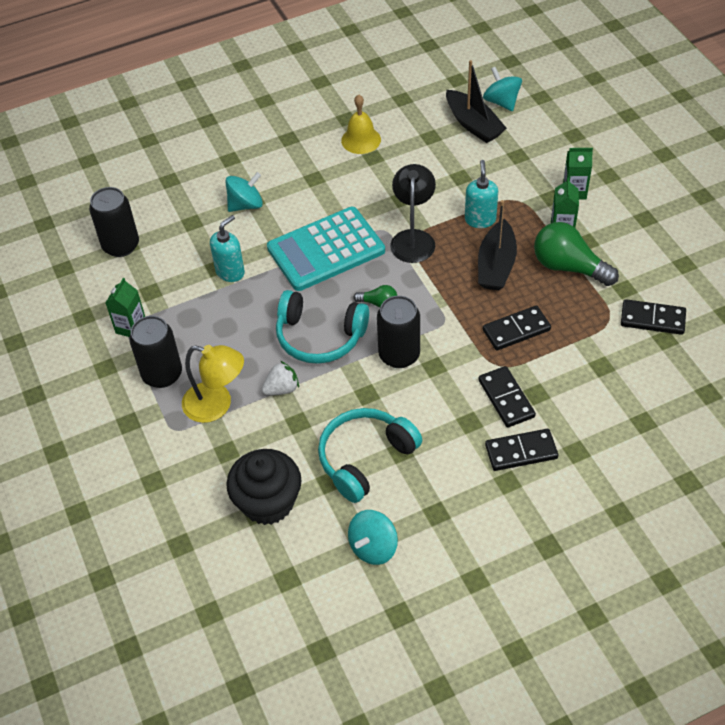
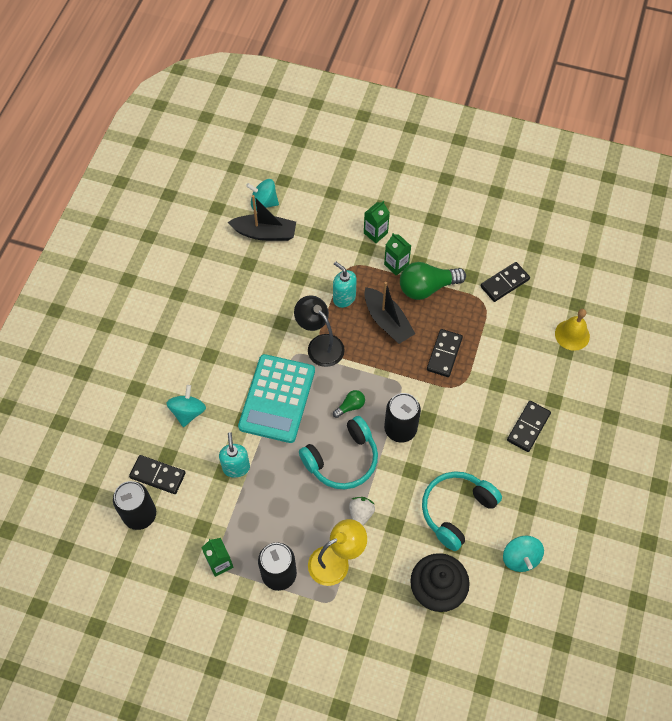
camera: 50 degrees left, 10 degrees up
(361, 140) = (207, 302): yellow bell -> yellow bell (572, 335)
(365, 458) = (456, 510): turquoise headphones -> turquoise headphones turned 45 degrees clockwise
(506, 398) = (486, 402): black domino -> black domino (158, 475)

